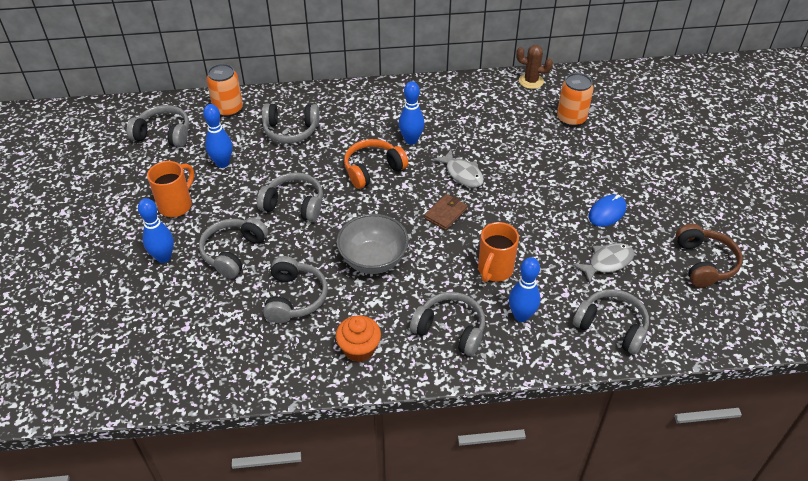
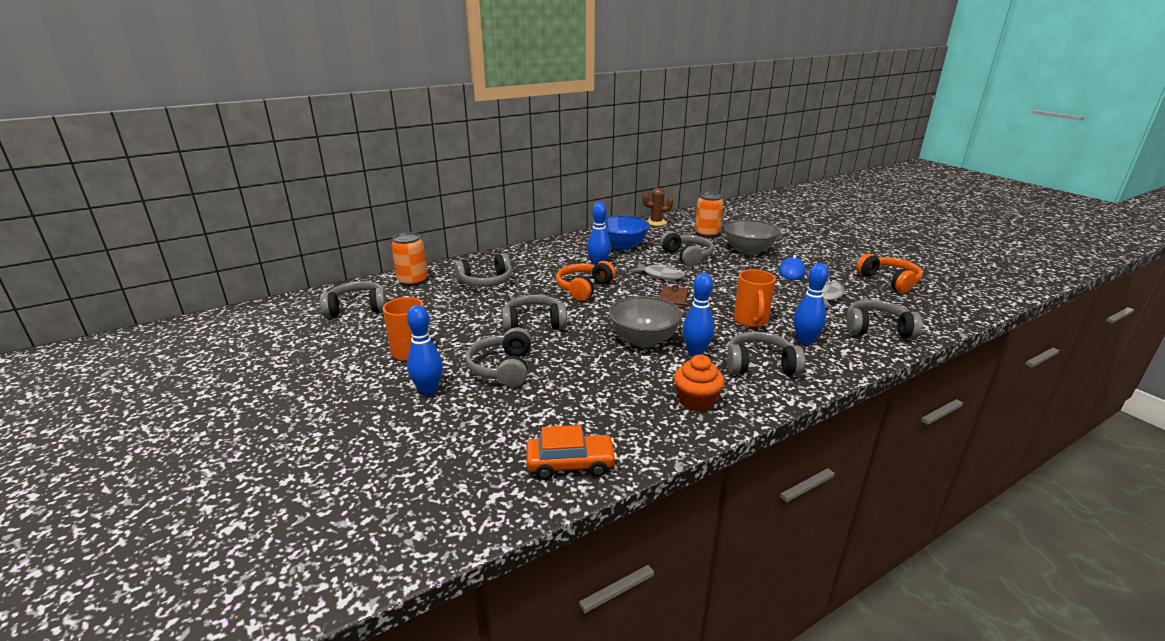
camera: 25 degrees left, 20 degrees down
(217, 372) = (570, 464): none -> orange car
(222, 163) = (437, 313): blue bowling pin -> blue bowling pin (695, 352)
(295, 297) = (597, 383): grey headphones -> grey headphones (687, 256)
(460, 113) = (622, 246): none -> blue bowl
(591, 163) = (748, 251): none -> grey bowl
(704, 263) = (889, 281): brown headphones -> orange headphones

